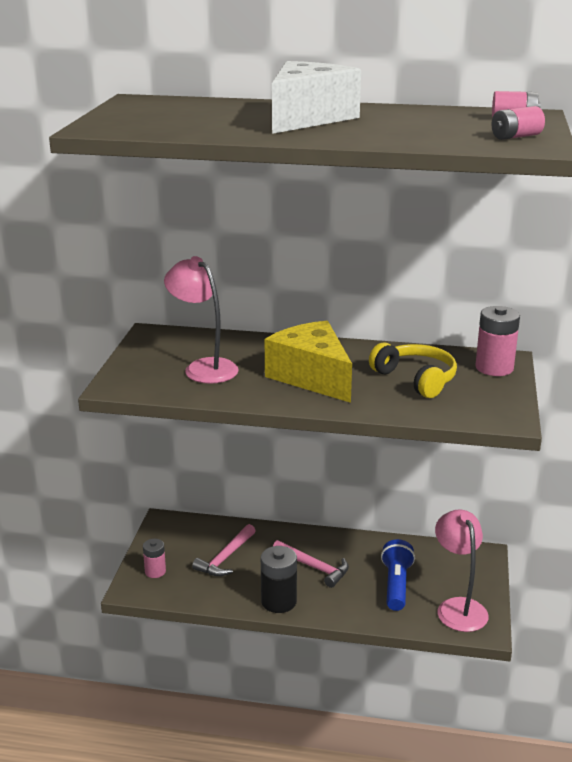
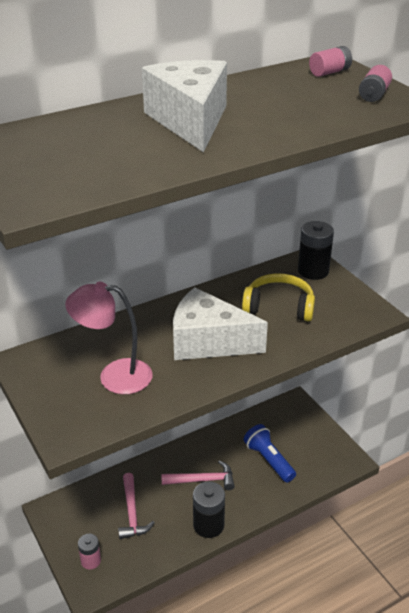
camera: 40 degrees left, 10 degrees up
(312, 377) = (208, 342): yellow cheese -> white cheese
(458, 607) = (321, 453): pink lamp -> none
(494, 368) = (313, 271): pink battery -> black battery

